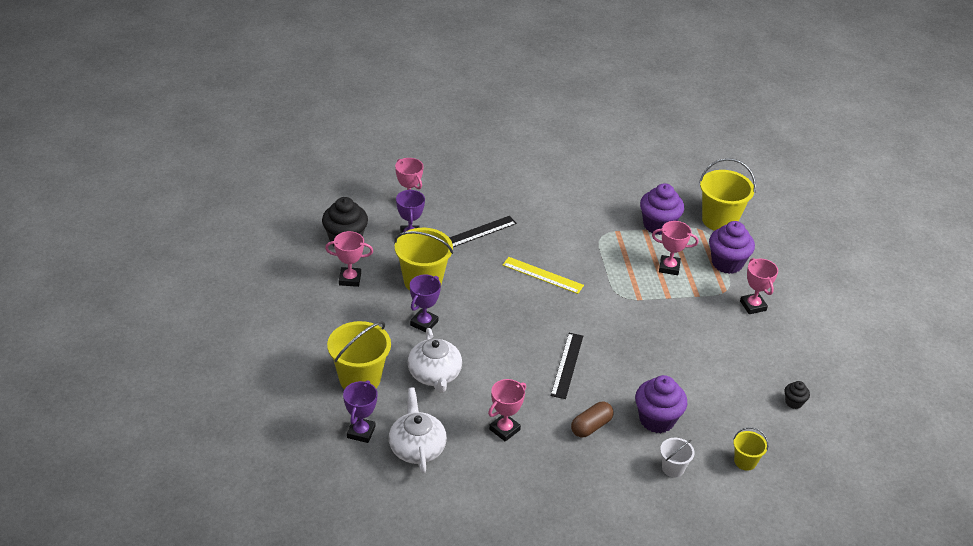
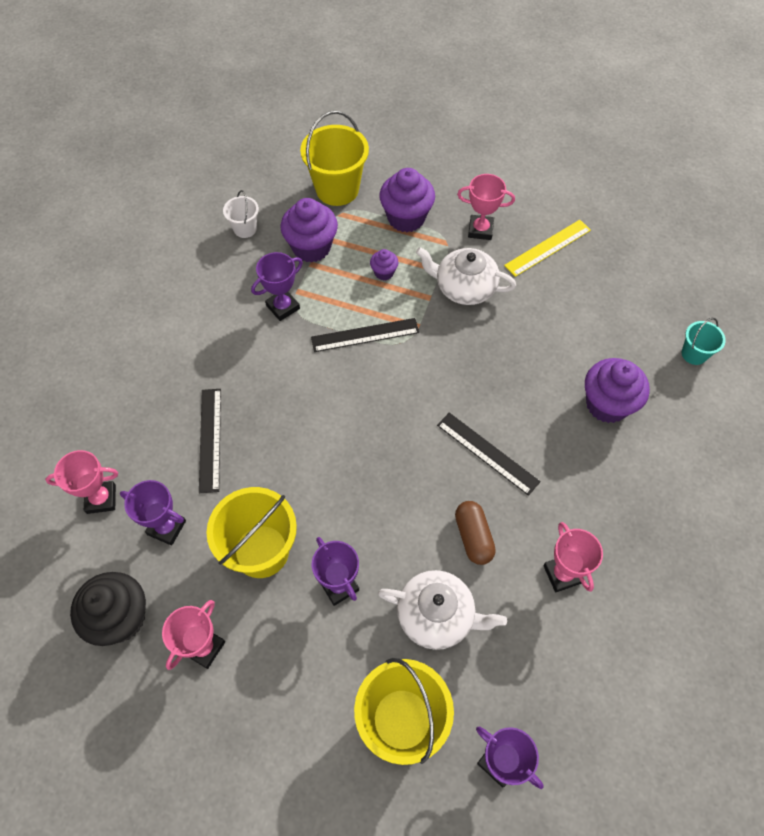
camera: 60 degrees left, 20 degrees up
(417, 448) = (553, 697): white teapot -> white teapot (464, 287)
(542, 275) = (327, 405): yellow ruler -> yellow ruler (547, 247)
(591, 426) = (592, 476): brown capsule -> brown capsule (473, 537)
(599, 229) = (283, 307): none -> purple trophy
(610, 275) = (365, 335): none -> black ruler
(669, 267) = (384, 272): pink trophy -> purple cupcake
(673, 468) = (681, 425): white bucket -> white bucket (245, 229)
(745, 461) = (694, 354): yellow bucket -> turquoise bucket
(794, 402) = (629, 269): black cupcake -> none

